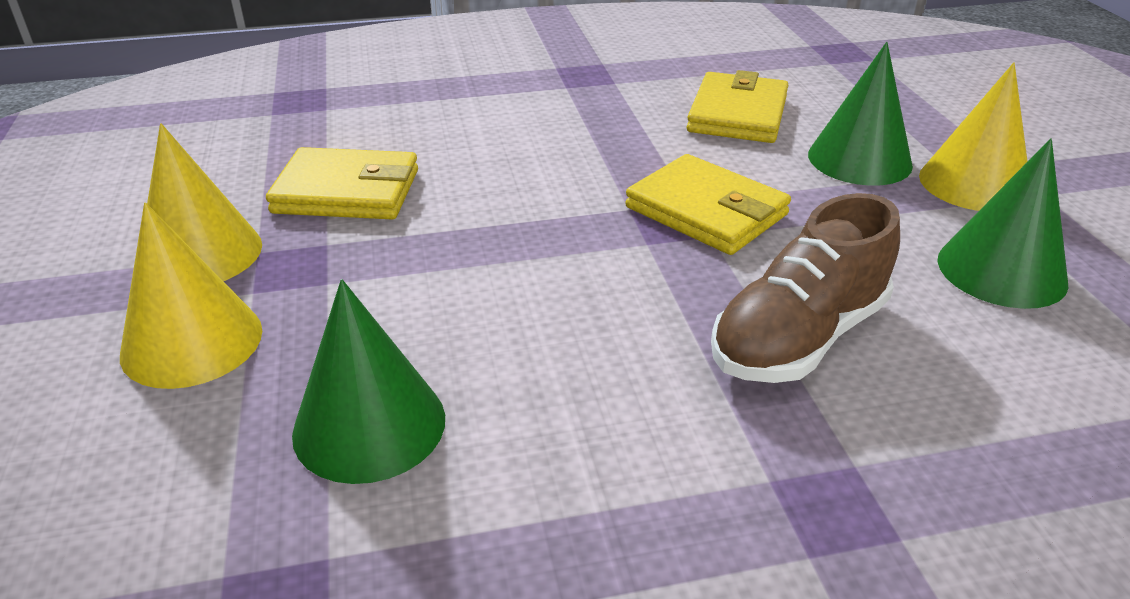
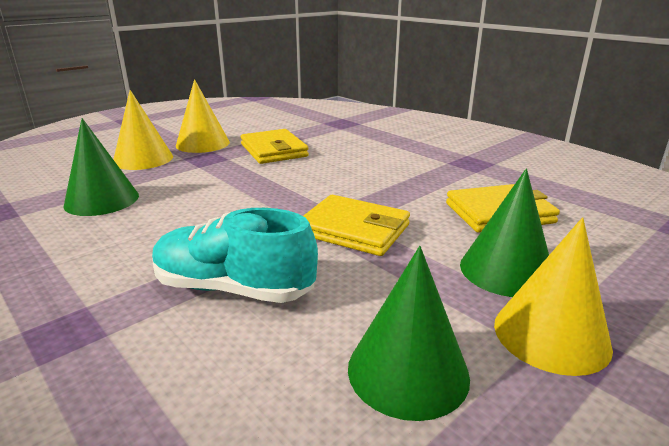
camera: 60 degrees right, 10 degrees down
(706, 211) = (354, 230): yellow wallet -> yellow wallet turned 75 degrees counterclockwise
(798, 337) = (233, 288): brown shoe -> turquoise shoe

